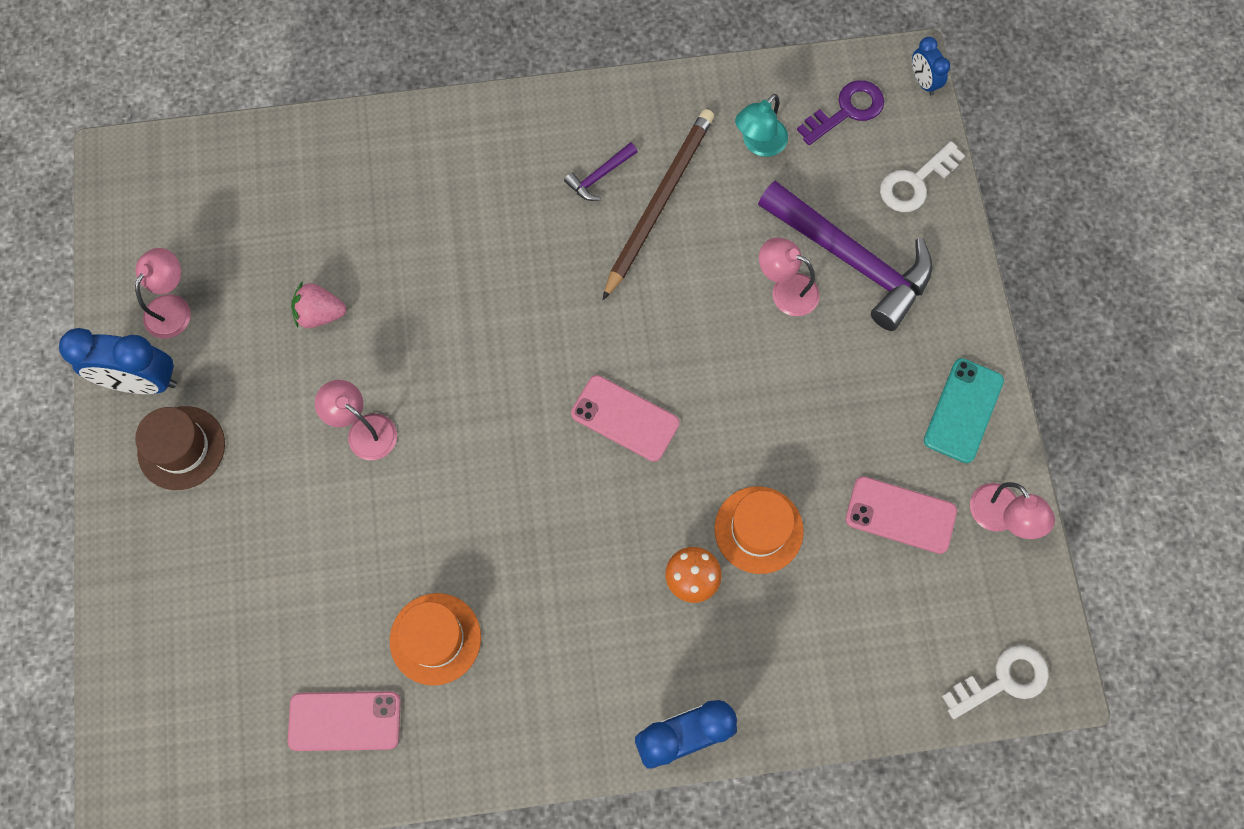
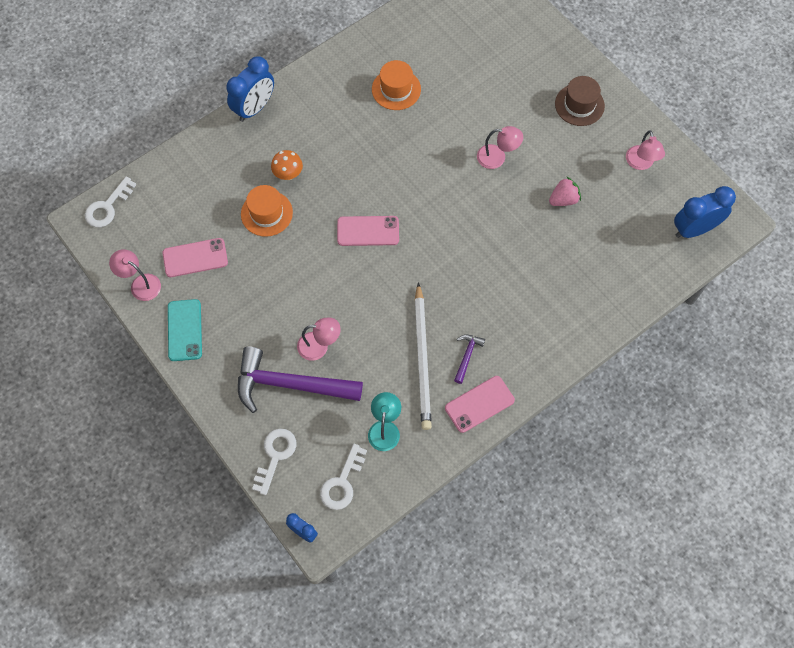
camera: 150 degrees right, 5 degrees down
(142, 381) = (624, 123): blue clock -> blue clock (694, 229)
(344, 721) = (414, 40): pink phone -> pink phone (479, 404)
(659, 202) = (422, 359): brown pencil -> white pencil
(846, 111) = (342, 482): purple key -> white key

